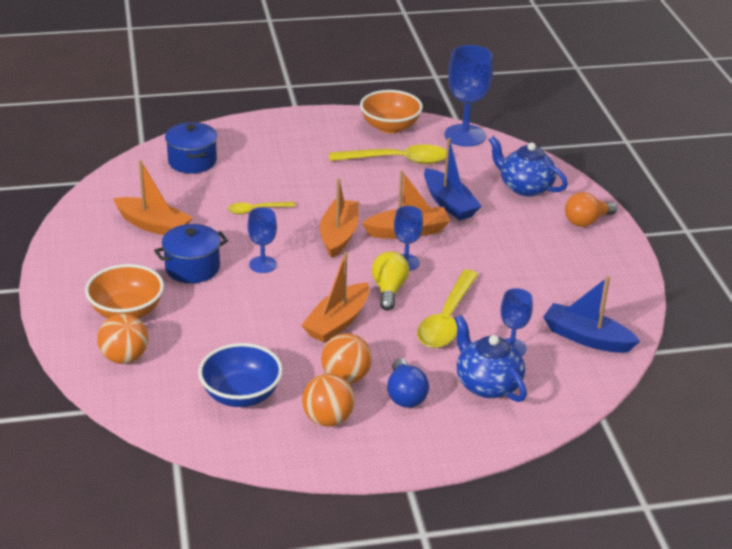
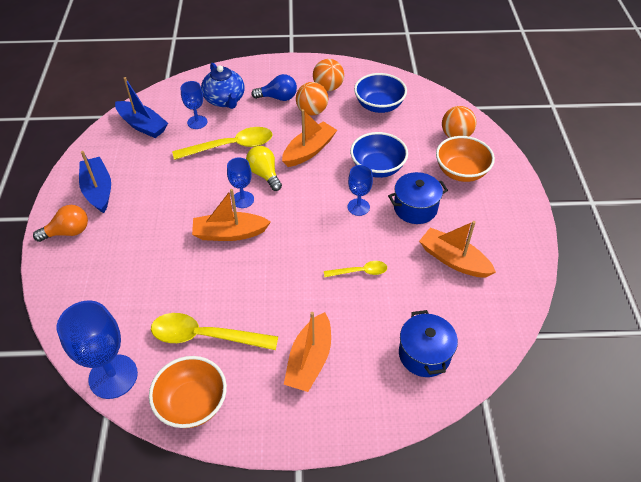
camera: 170 degrees left, 15 degrees up
(240, 308) = (377, 168): none -> blue bowl
(339, 235) = (290, 233): orange boat -> orange boat (309, 360)
(389, 290) = (264, 174): yellow light bulb -> yellow light bulb turned 135 degrees clockwise
(405, 395) = (278, 97): blue light bulb -> blue light bulb turned 90 degrees clockwise
(446, 320) = (231, 146): yellow spoon -> yellow spoon turned 45 degrees clockwise
(449, 203) = (179, 265): blue boat -> blue boat (98, 190)
(524, 187) = (96, 282): blue teapot -> none

